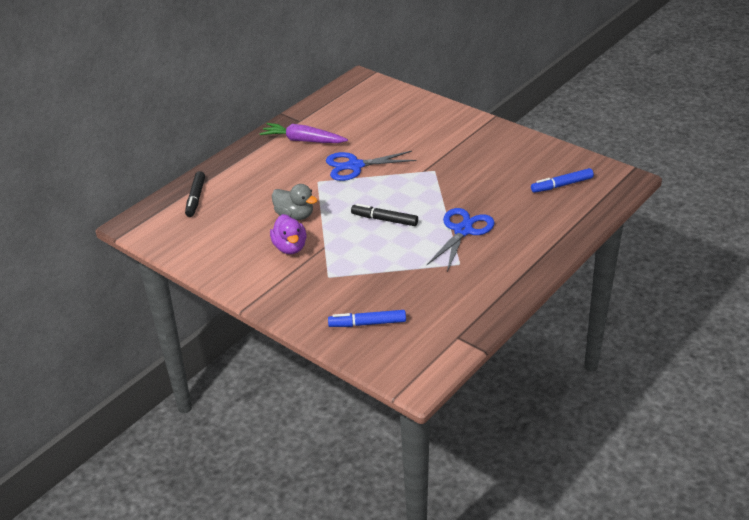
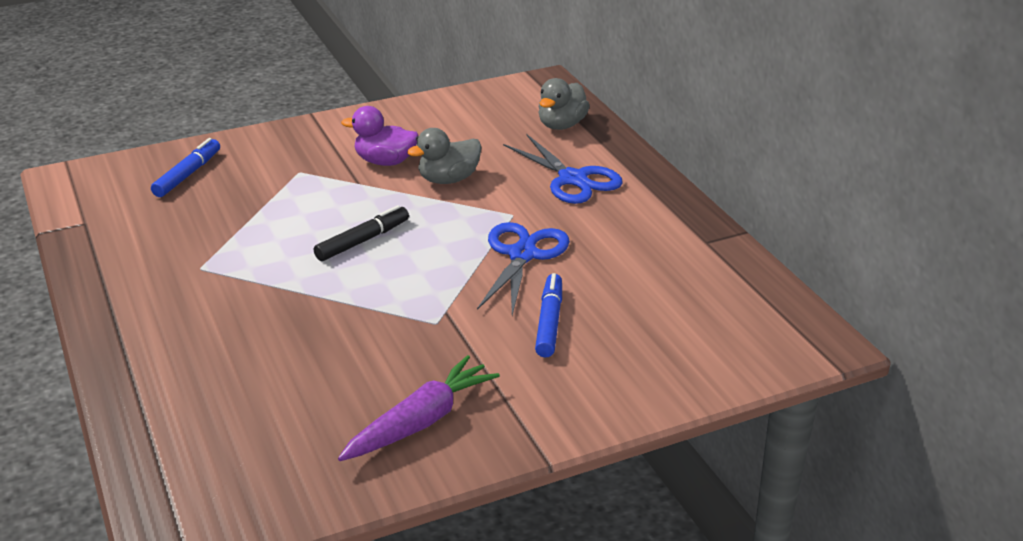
camera: 115 degrees right, 5 degrees down
(196, 198) = (561, 125): black marker -> grey duck
(303, 140) = (639, 230): purple carrot -> purple carrot (421, 421)
(463, 231) = (261, 295): blue scissors -> blue scissors (573, 179)
(561, 185) = (250, 443): blue marker -> blue marker (549, 322)

